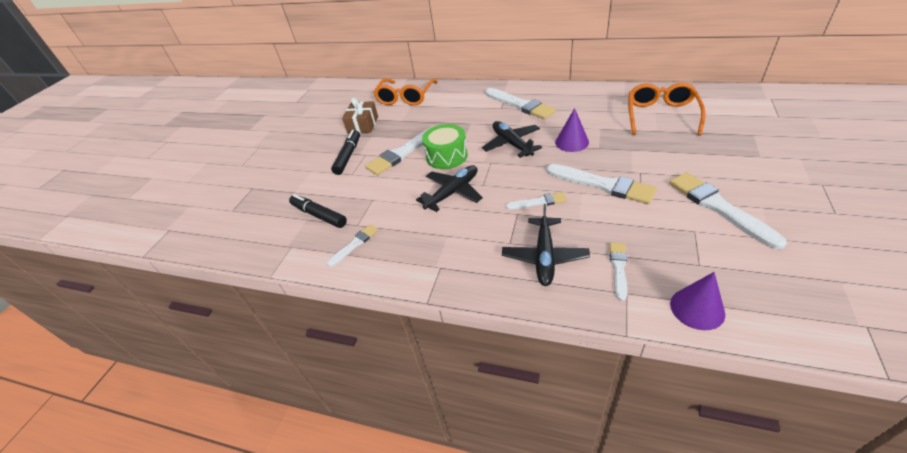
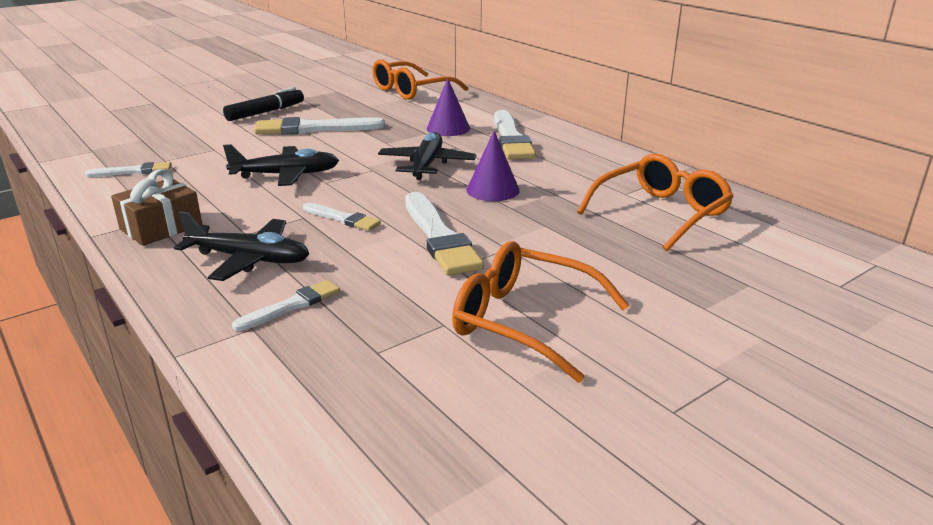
camera: 30 degrees right, 15 degrees down
(319, 215) = (154, 141): black marker -> none
(363, 125) = (328, 96): brown gift -> brown gift (161, 227)
(446, 156) = (344, 147): green drum -> none
(544, 256) = (249, 259): black plane -> black plane turned 120 degrees counterclockwise
(697, 308) = (285, 381): purple cone -> purple cone (448, 128)
(718, 207) = (524, 321): white brush -> orange glasses

